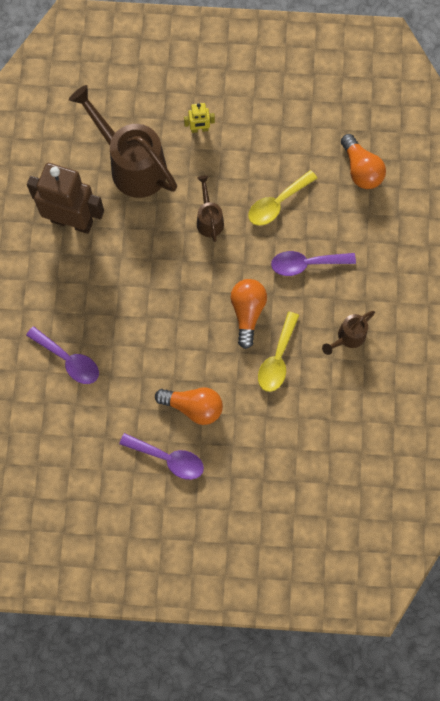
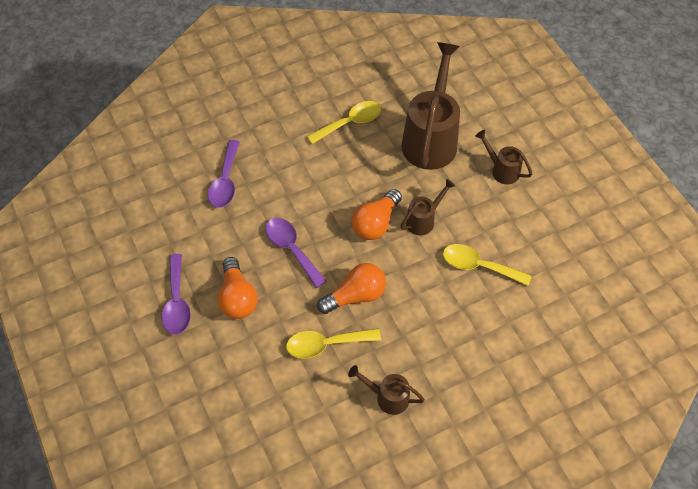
camera: 60 degrees right, 15 degrees down
(72, 221) = (350, 123): brown robot -> yellow spoon
(199, 129) = (502, 170): yellow robot -> brown watering can
(306, 264) = (436, 321): purple spoon -> purple spoon (291, 249)
(361, 169) = (566, 320): orange light bulb -> orange light bulb (375, 223)

